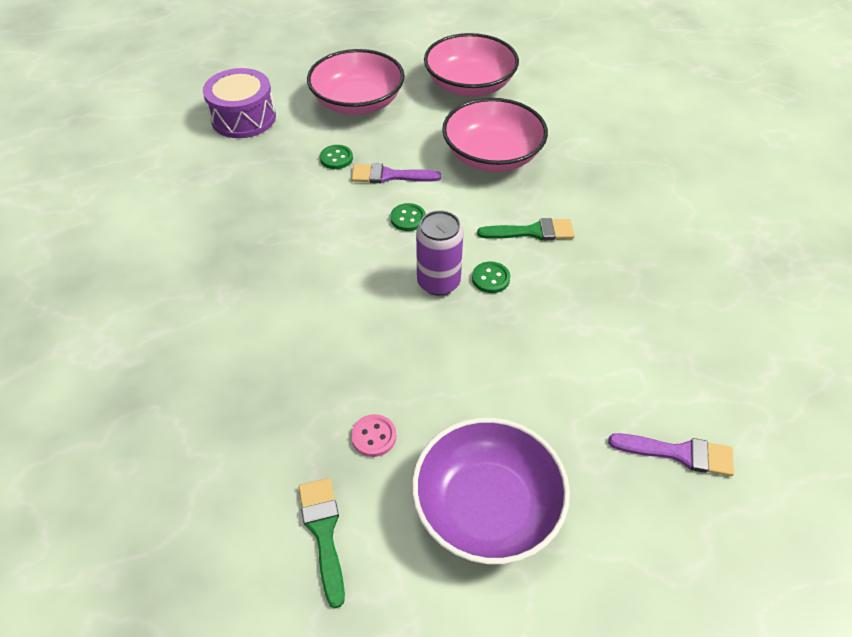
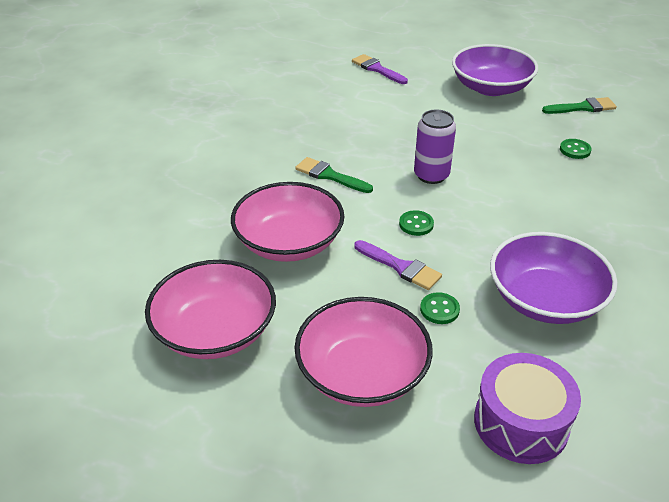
camera: 145 degrees left, 10 degrees down
(259, 201) = (545, 299): none -> purple bowl
(323, 532) = (582, 107): green brush -> green brush turned 120 degrees counterclockwise
(374, 436) = (534, 126): pink button -> none
(490, 278) = (392, 163): green button -> green button (575, 150)

